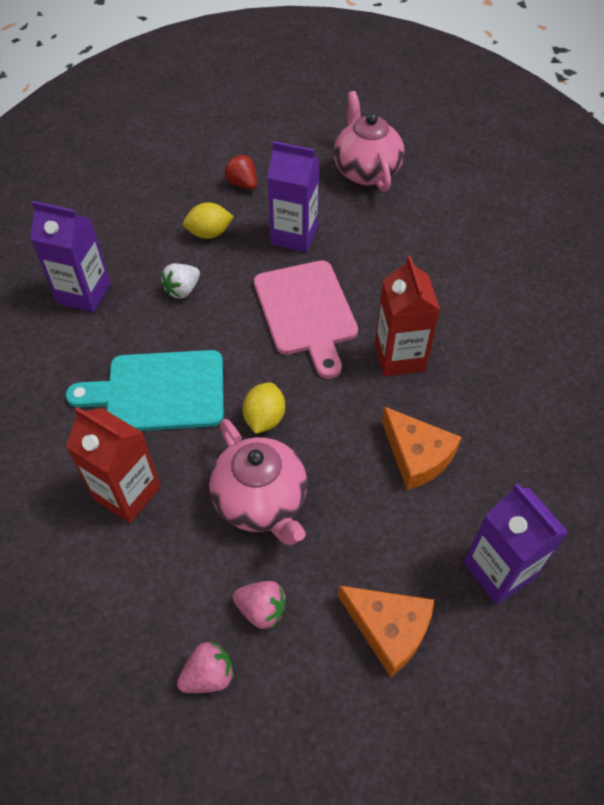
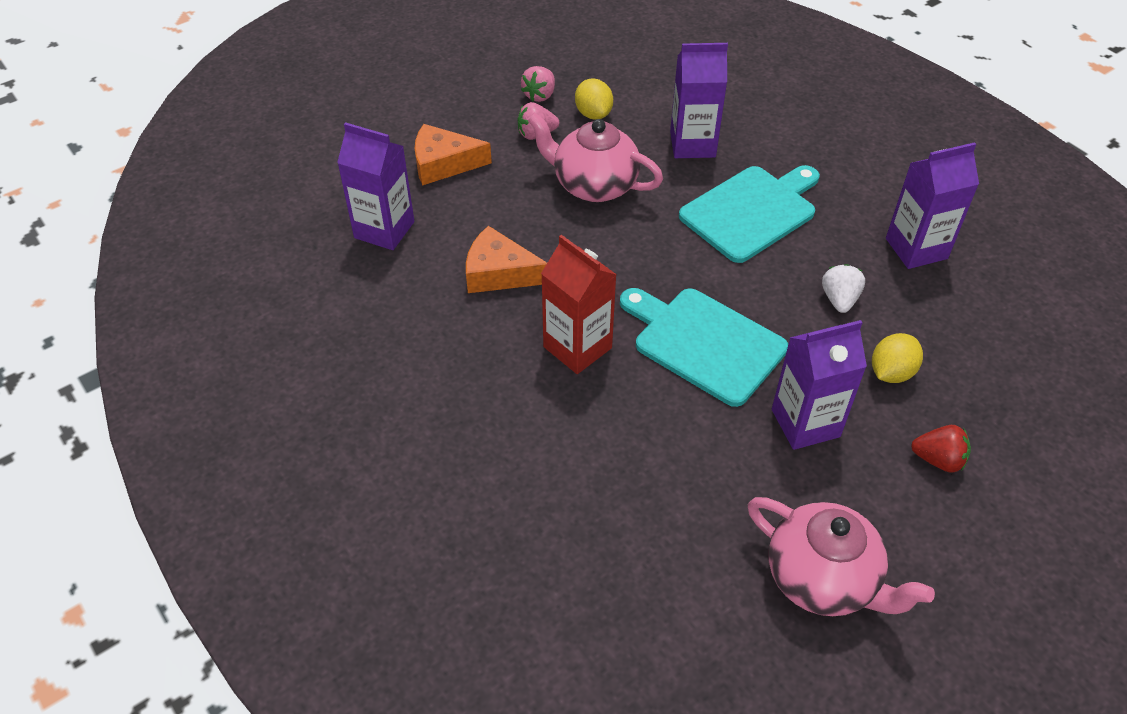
camera: 145 degrees right, 5 degrees down
(127, 493) = (692, 144): red carton -> purple carton
(264, 418) = (647, 236): yellow lemon -> yellow lemon (593, 114)
(306, 312) = (704, 343): pink cutting board -> turquoise cutting board

